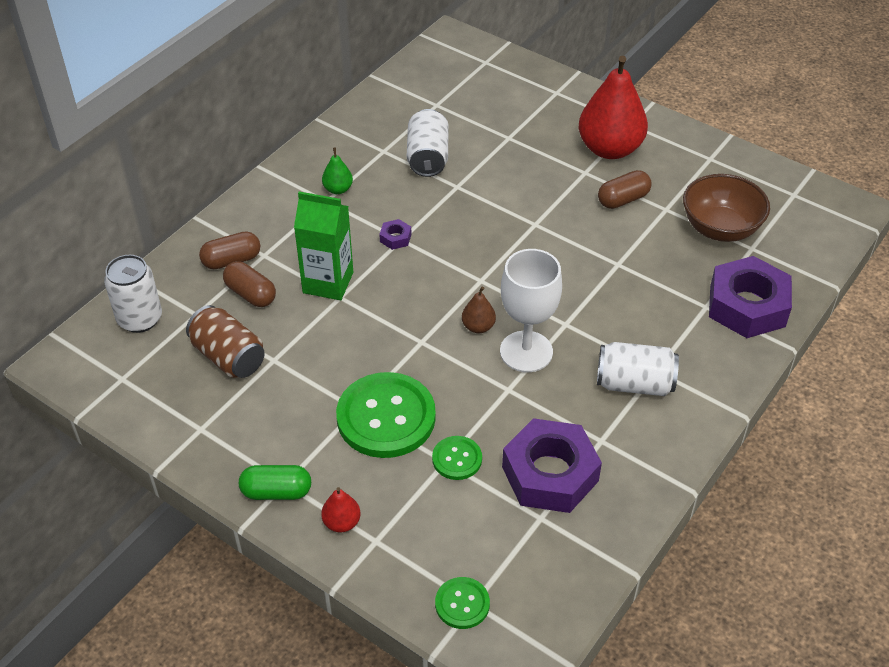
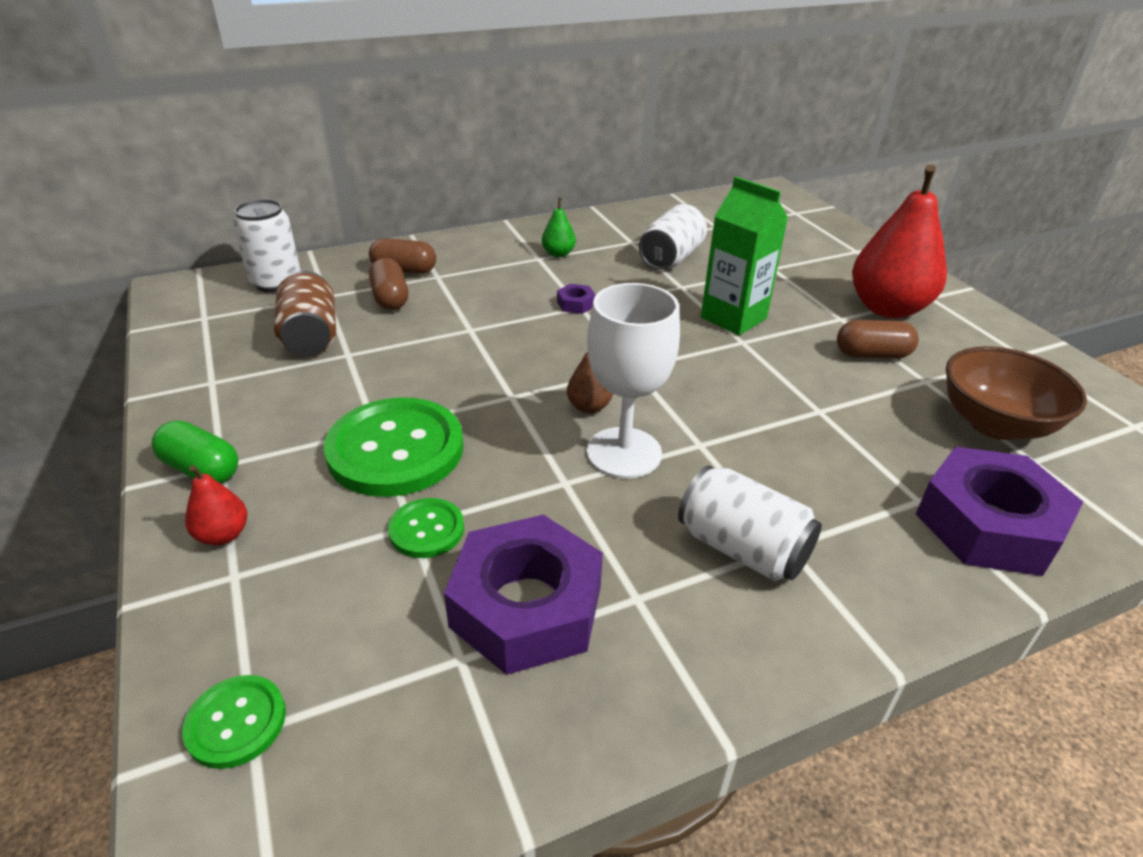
camera: 30 degrees right, 10 degrees down
(328, 282) = (471, 314): green carton -> green carton (733, 318)

